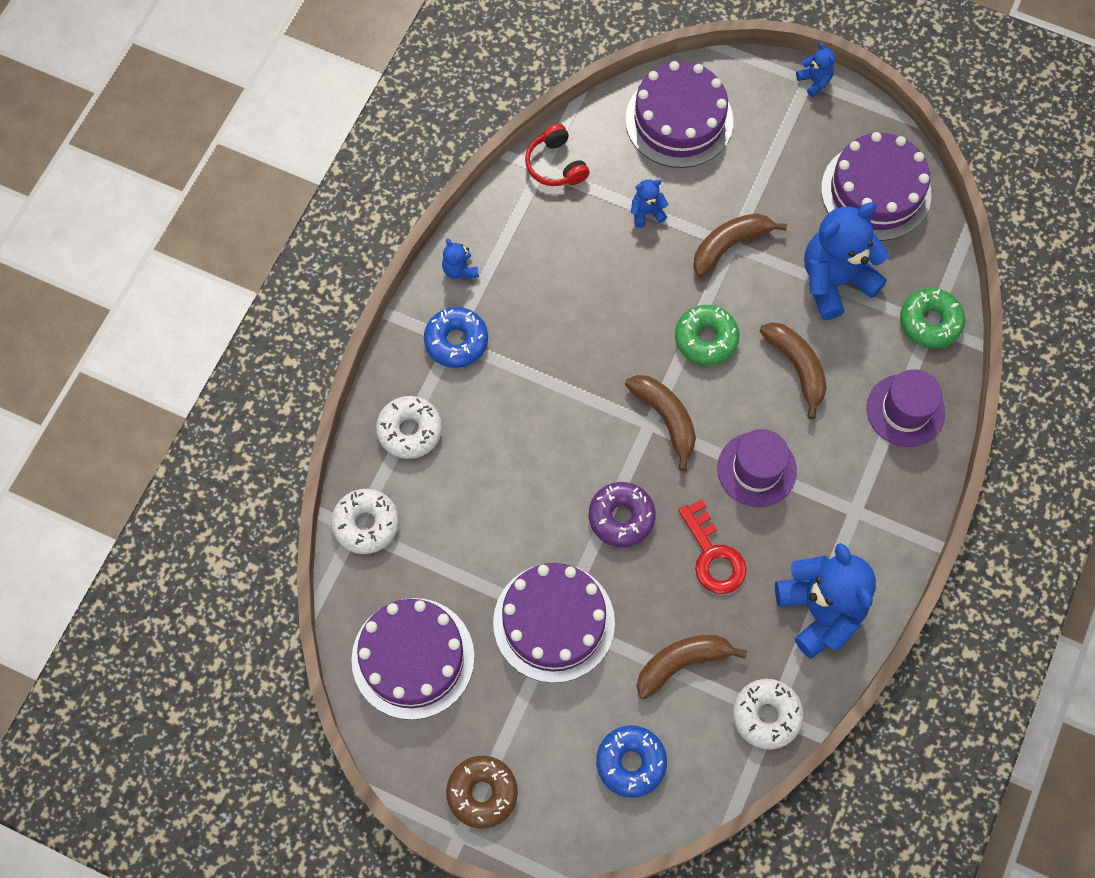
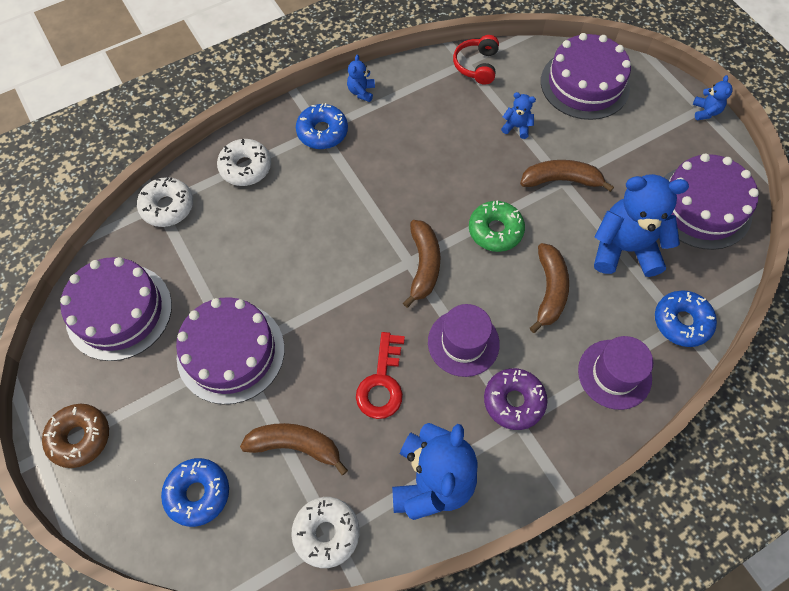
camera: 35 degrees right, 5 degrees down
(621, 517) = (337, 312): purple donut -> purple donut (513, 401)
(930, 322) = (681, 322): green donut -> blue donut

